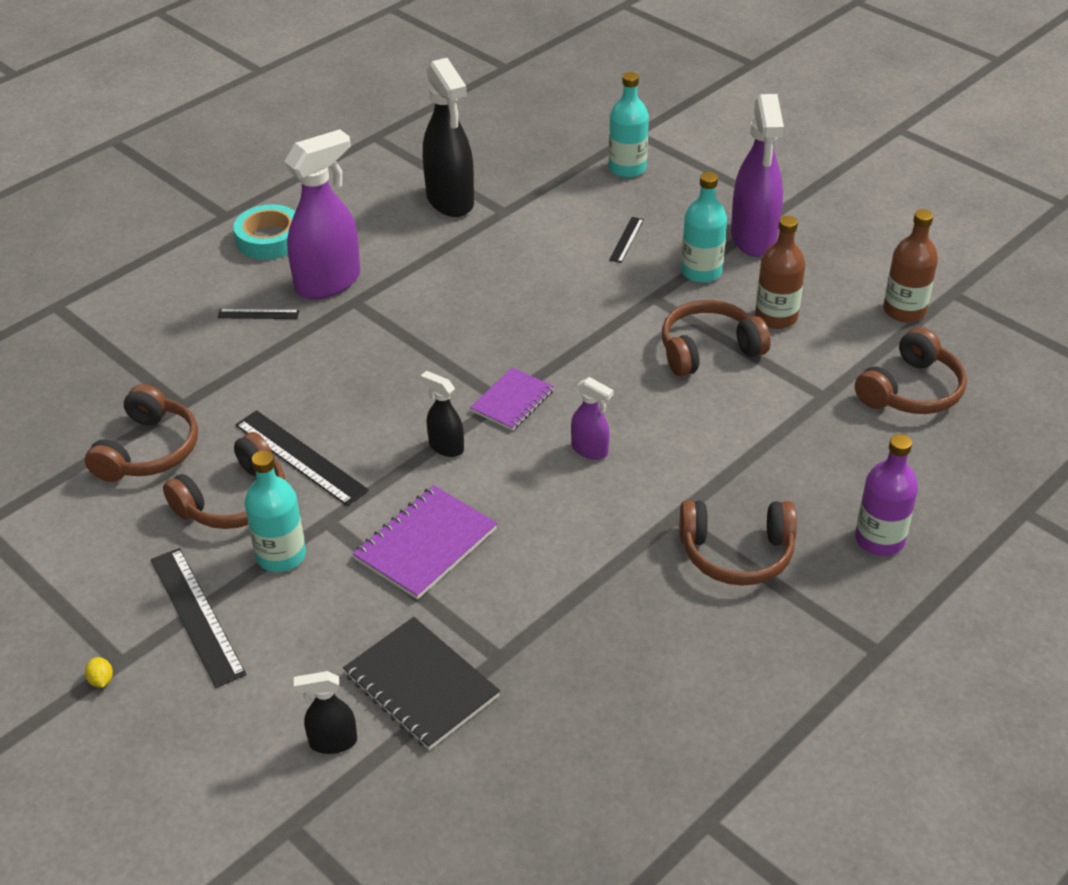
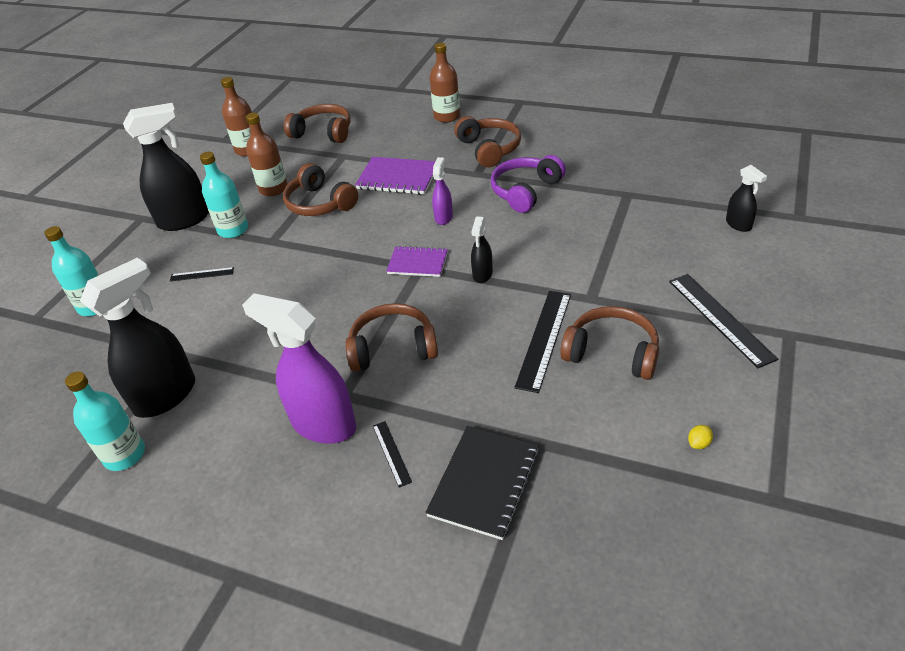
camera: 110 degrees left, 0 degrees up
(101, 680) = (810, 335): yellow lemon -> yellow lemon (698, 443)
(149, 450) = (605, 433): brown headphones -> brown headphones (393, 348)
(196, 615) = (720, 318): black ruler -> black ruler turned 60 degrees counterclockwise
(269, 239) = (268, 508): turquoise tape -> none
(281, 555) = (637, 305): turquoise bottle -> turquoise bottle (124, 455)
(421, 685) = (672, 211): black notebook -> black notebook (484, 482)
(426, 544) = (573, 249): purple notebook -> purple notebook (398, 178)
(591, 550) = (525, 191): none -> purple headphones
(753, 238) = (184, 220): purple spray bottle -> black spray bottle
(879, 539) = (447, 116): purple bottle -> brown bottle

